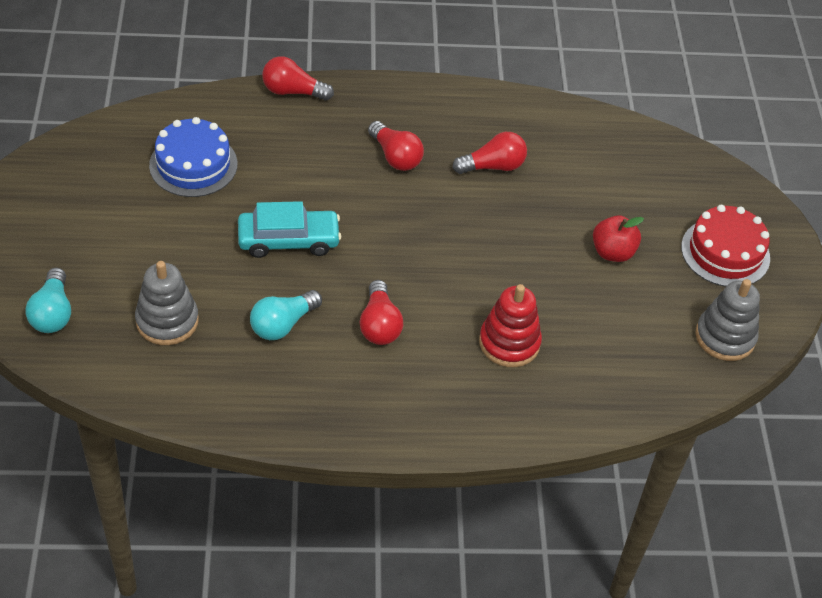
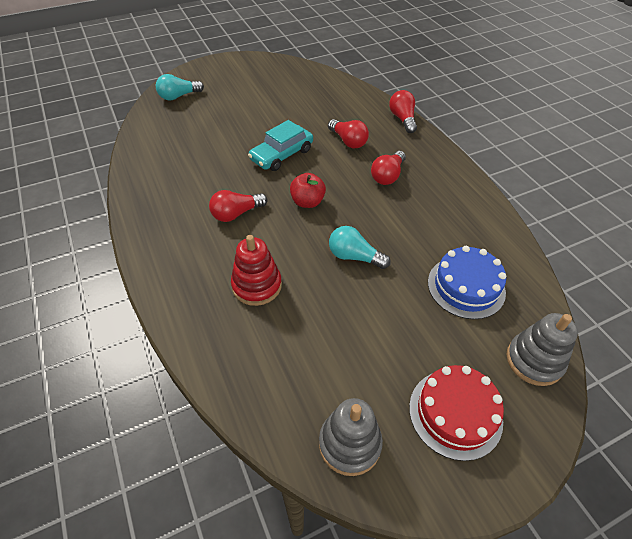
camera: 70 degrees right, 0 degrees up
(167, 321) = (193, 132): grey stacking toy -> grey stacking toy (534, 360)
(193, 164) = (313, 104): blue cake -> blue cake (466, 287)
(283, 324) = (214, 173): turquoise light bulb -> turquoise light bulb (354, 256)
(288, 240) = (281, 155): turquoise car -> turquoise car turned 75 degrees clockwise
(493, 166) = (421, 225): red light bulb -> red light bulb (348, 141)
(612, 252) = (391, 323): red apple -> red apple (307, 202)

